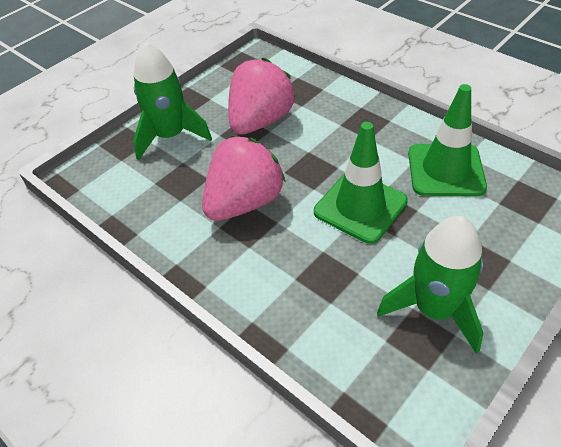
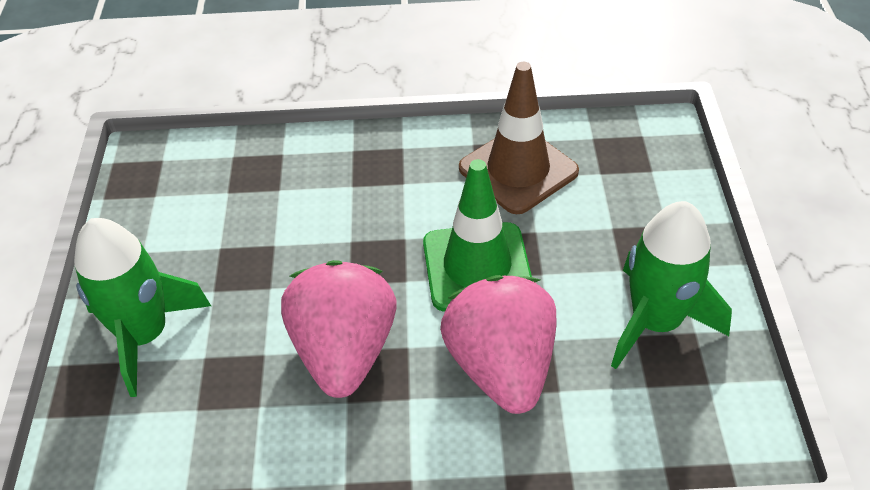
camera: 45 degrees left, 0 degrees up
(260, 121) = (248, 240): pink strawberry -> pink strawberry (501, 367)
(445, 170) = (518, 170): green traffic cone -> brown traffic cone

